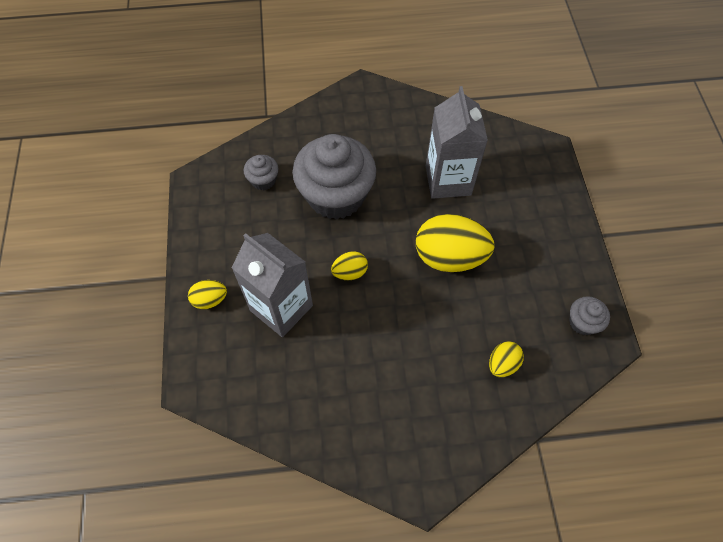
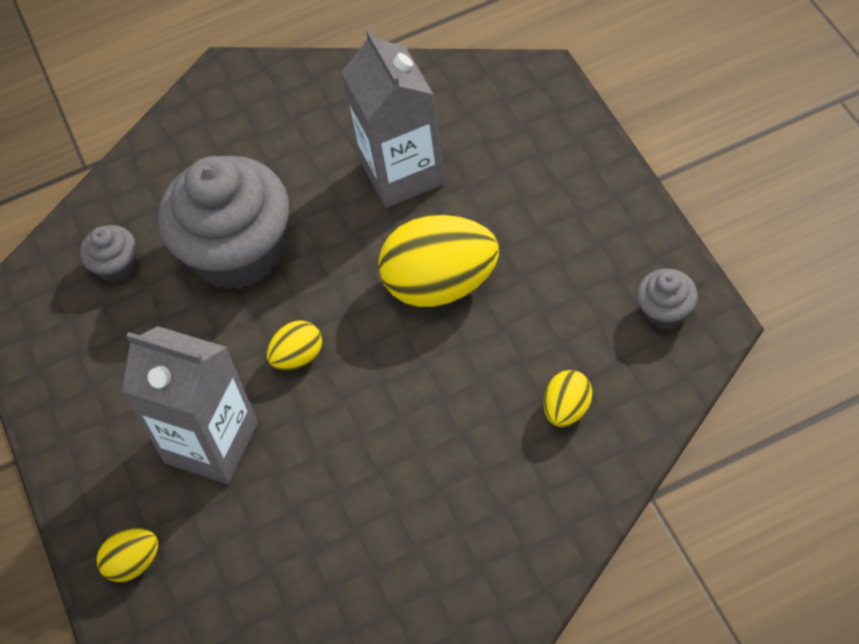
camera: 10 degrees left, 5 degrees down
(210, 300) = (97, 468): yellow egg -> yellow egg (133, 563)

